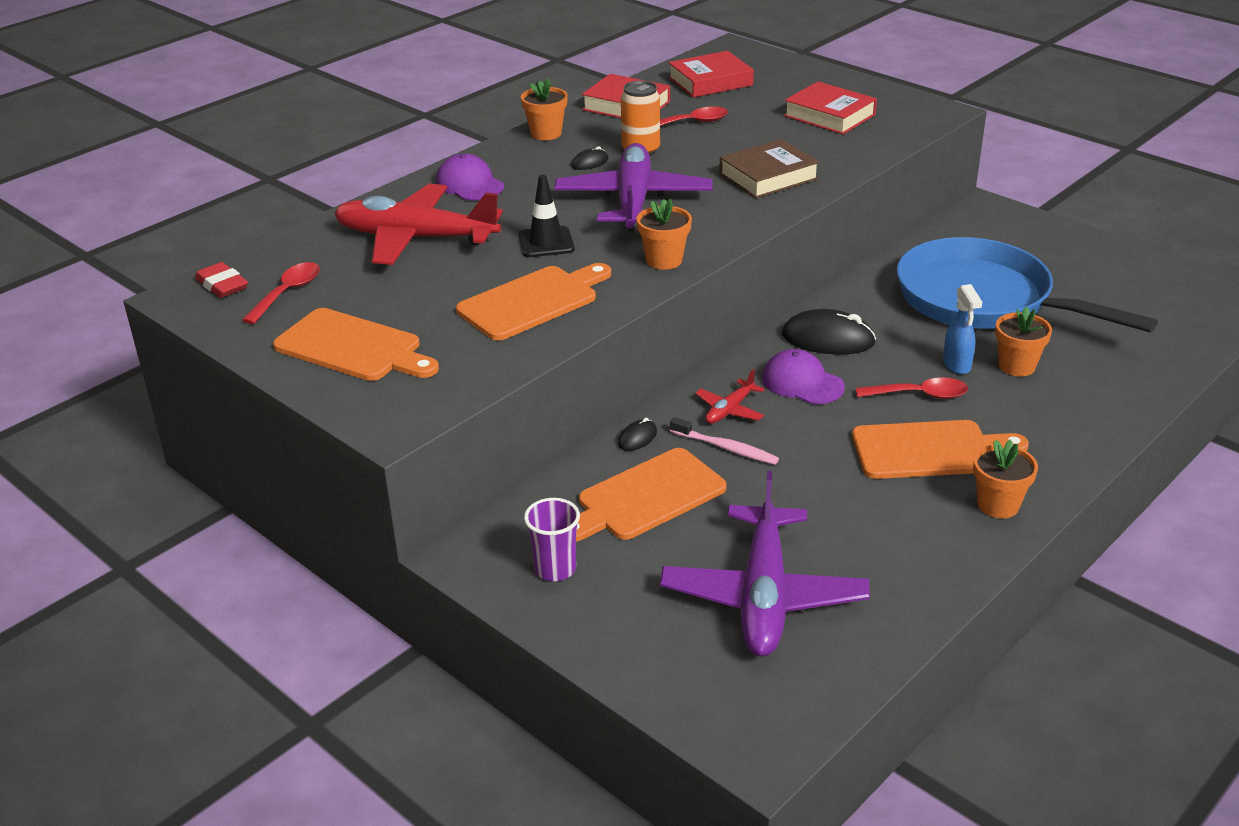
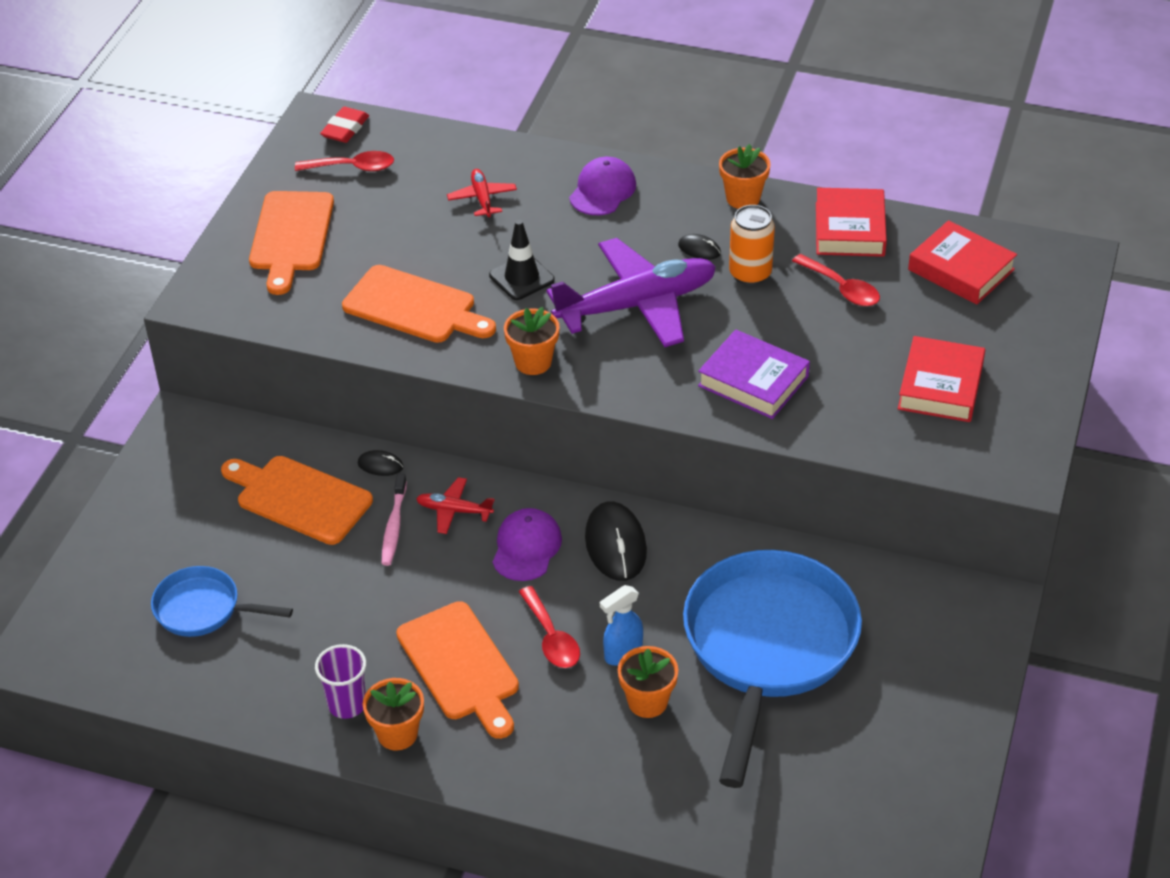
camera: 65 degrees right, 10 degrees up
(415, 238) = (482, 198): red plane -> red plane, size x0.44
(555, 569) = (185, 477): purple cup -> purple cup (347, 704)
(763, 596) = (203, 609): purple plane -> blue pan
(768, 176) = (753, 381): brown book -> purple book

